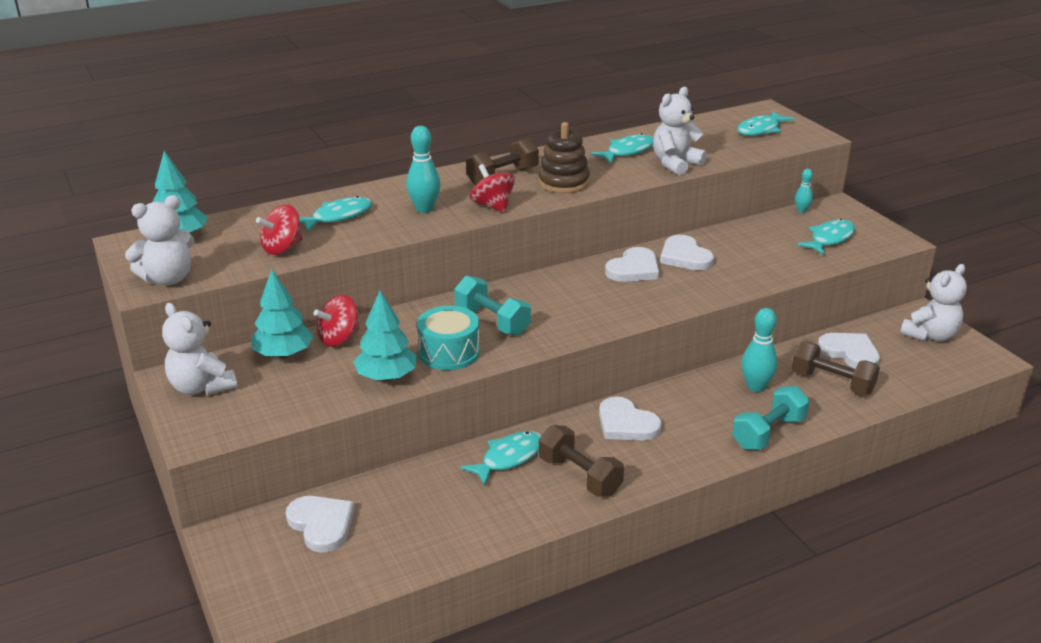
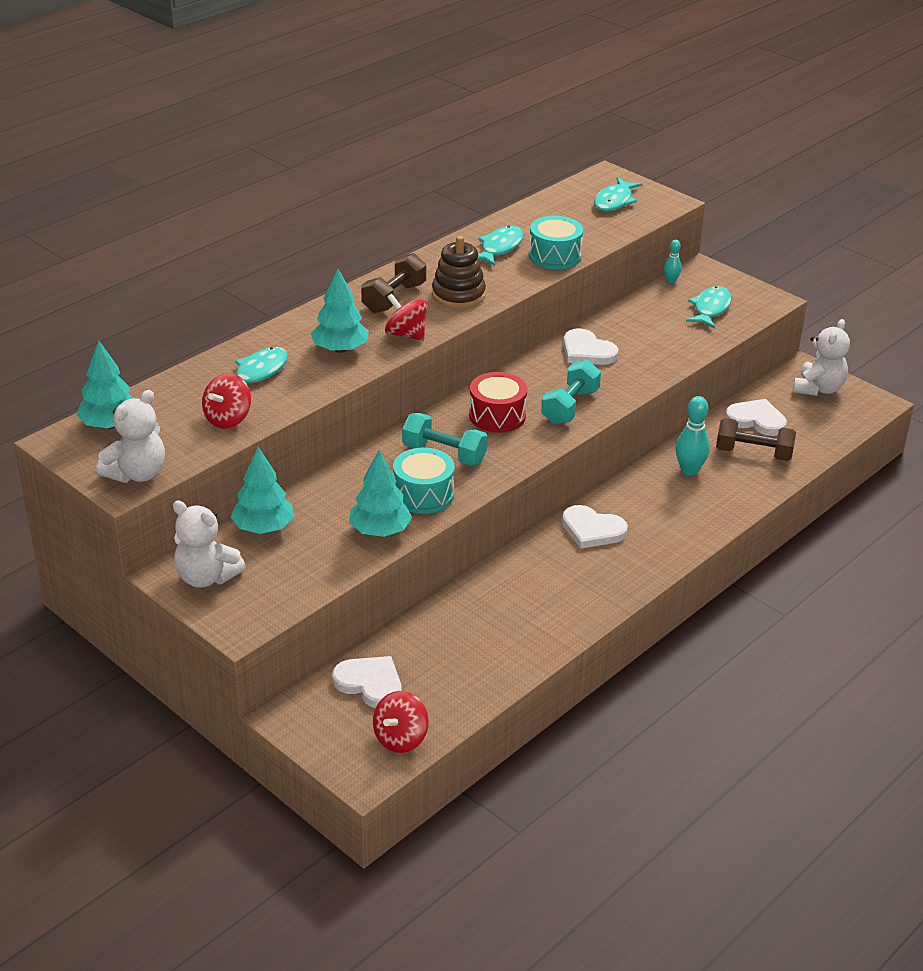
camera: 20 degrees left, 5 degrees up
(339, 338) = (307, 500): red spinning top -> red spinning top (400, 738)
(424, 209) = (340, 349): turquoise bowling pin -> turquoise tree
(508, 458) = (504, 585): turquoise fish -> none
(564, 297) = (497, 416): none -> red drum
(579, 476) = (576, 588): brown dumbbell -> none
(634, 269) = (546, 373): white heart -> none
(675, 164) = (554, 256): white teddy bear -> turquoise drum
(768, 433) = (720, 513): turquoise dumbbell -> turquoise dumbbell (570, 407)

